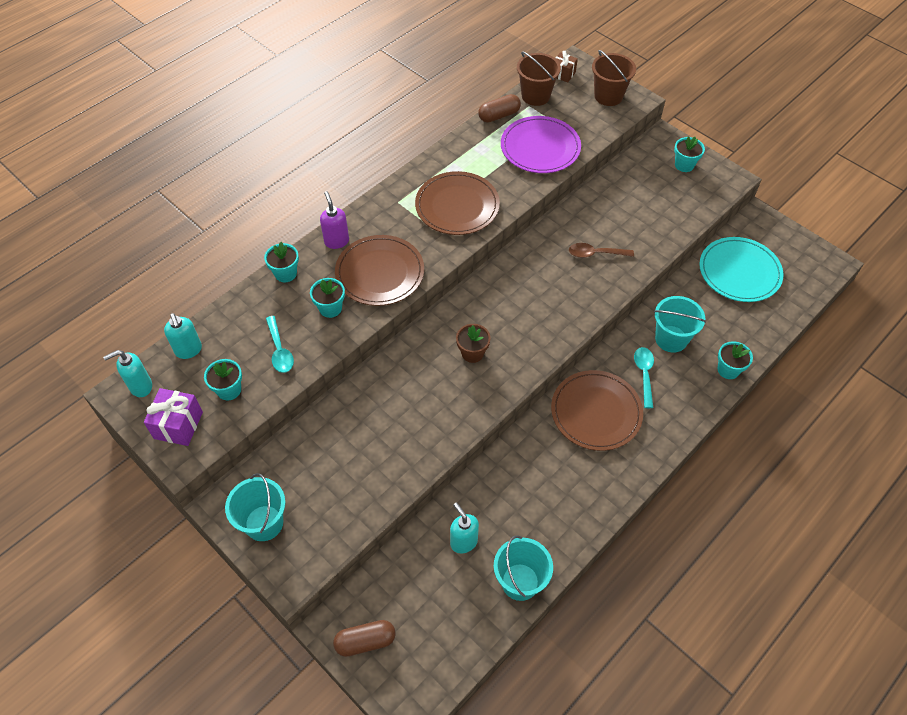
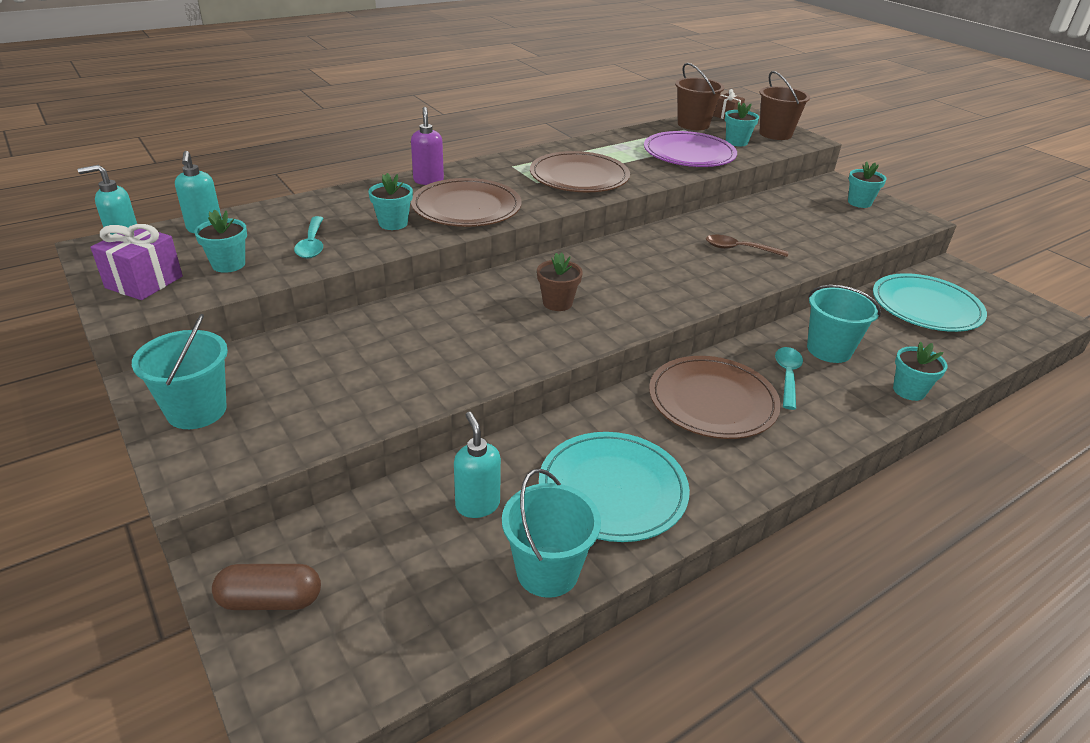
camera: 10 degrees right, 20 degrees down
(285, 273) = (356, 193): turquoise flower pot -> turquoise flower pot (736, 142)
(499, 115) = (648, 130): brown capsule -> none
(545, 508) = (612, 489): none -> turquoise plate

